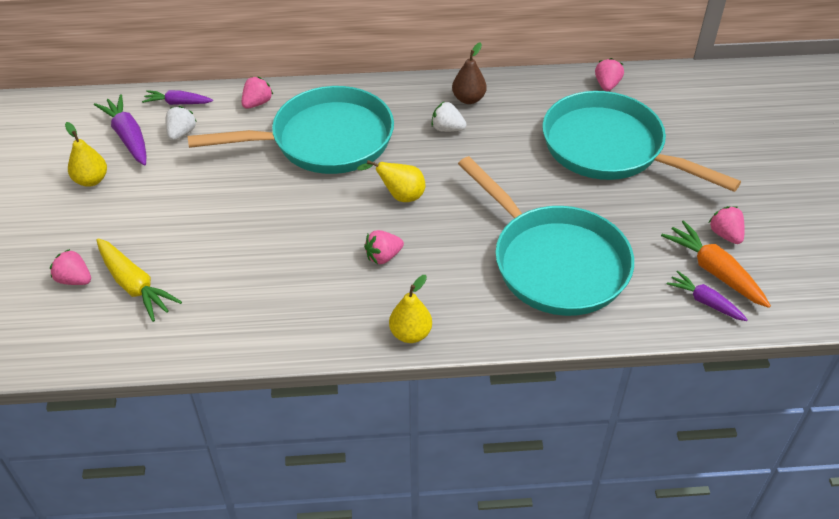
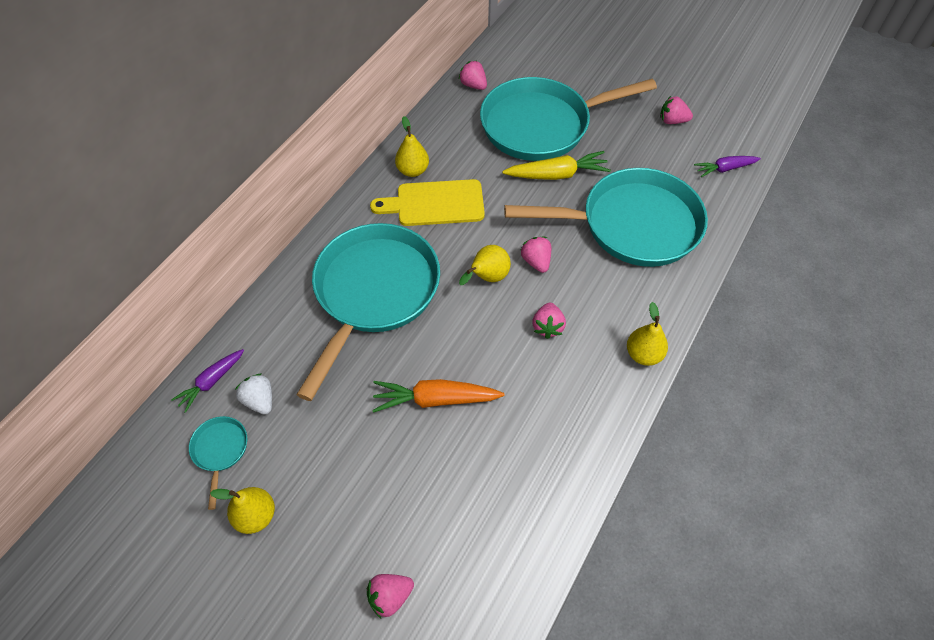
camera: 55 degrees left, 10 degrees up
(128, 137) = (220, 450): purple carrot -> turquoise pan
(135, 286) = (440, 541): yellow carrot -> yellow carrot (557, 174)
(257, 103) = (275, 317): pink strawberry -> pink strawberry (536, 261)
(447, 129) = (435, 203): white strawberry -> yellow cutting board
(468, 99) = (413, 170): brown pear -> yellow pear
(714, 271) = (700, 147): orange carrot -> orange carrot (435, 399)

